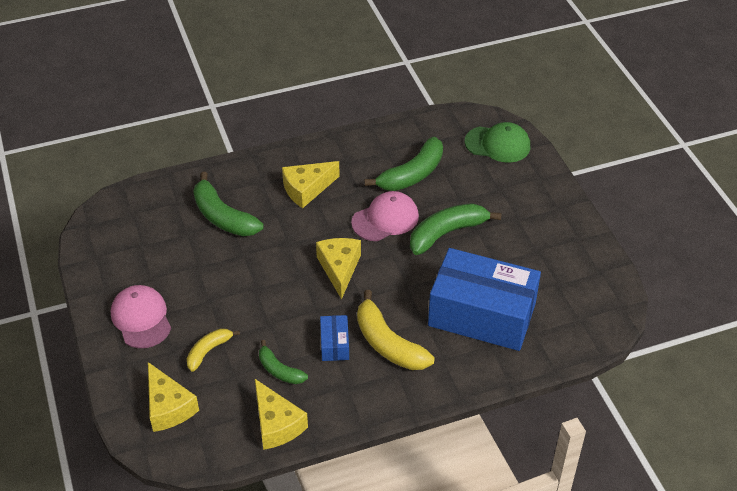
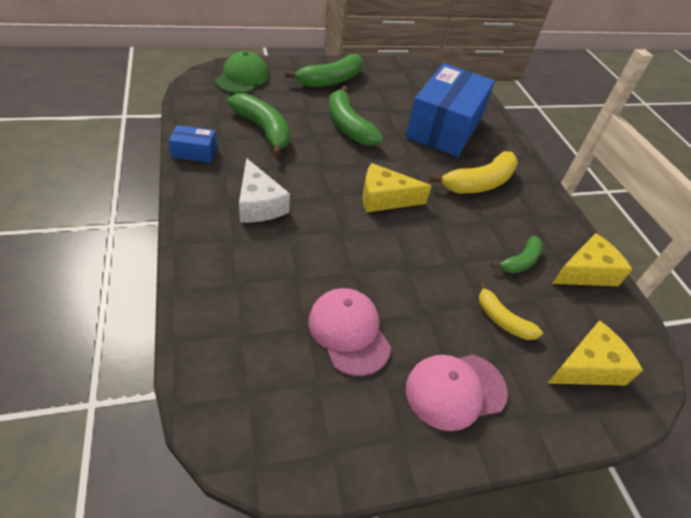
camera: 90 degrees left, 0 degrees up
(223, 217) = (284, 285): green banana -> green banana (331, 80)
(307, 189) = (259, 204): yellow cheese -> white cheese
(334, 344) = (483, 217): blue box -> blue box (194, 152)
(385, 219) = (321, 157): pink cap -> pink cap (349, 332)

